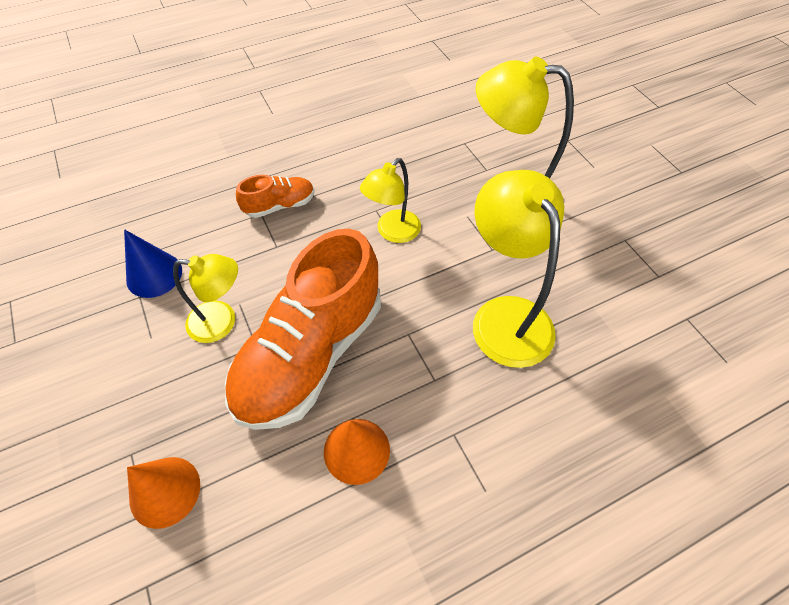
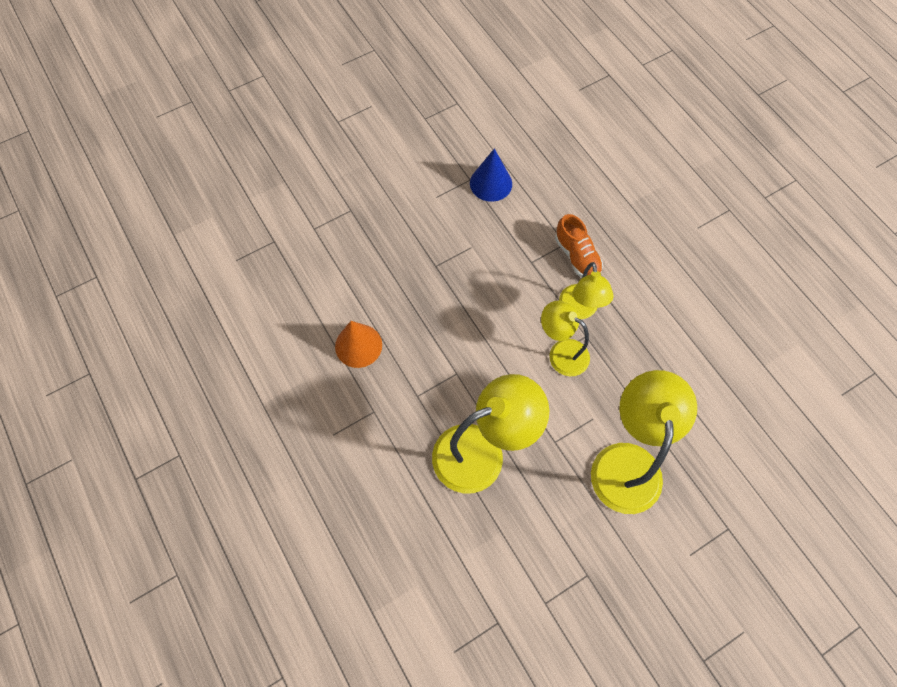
camera: 85 degrees right, 10 degrees up
(165, 491) = (327, 236): orange cone -> none
(222, 322) = (453, 239): yellow lamp -> yellow lamp (579, 310)
(310, 354) = (431, 304): orange shoe -> none

